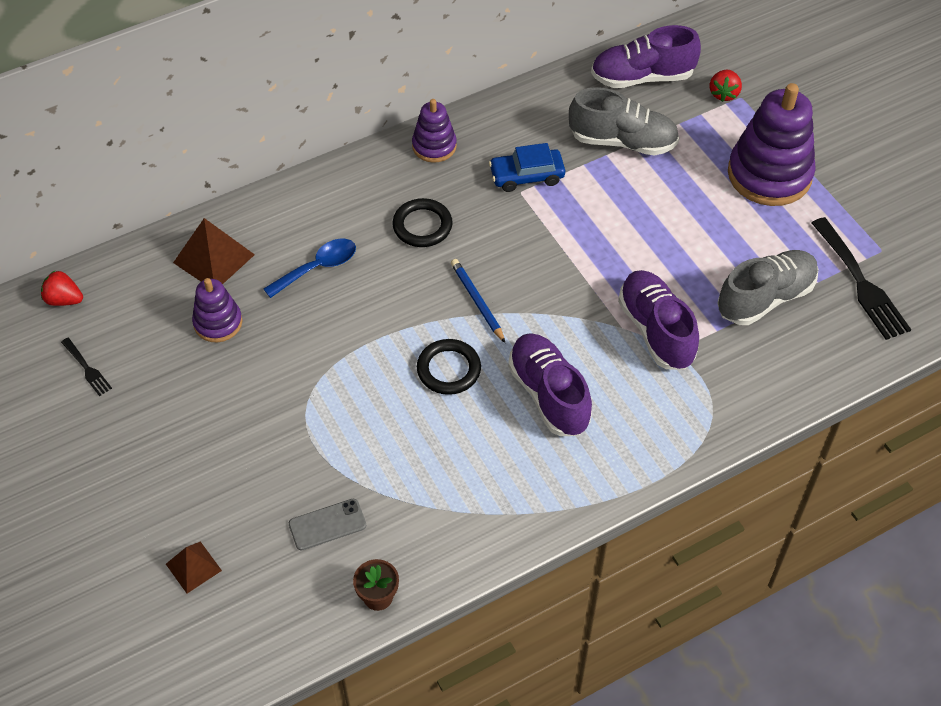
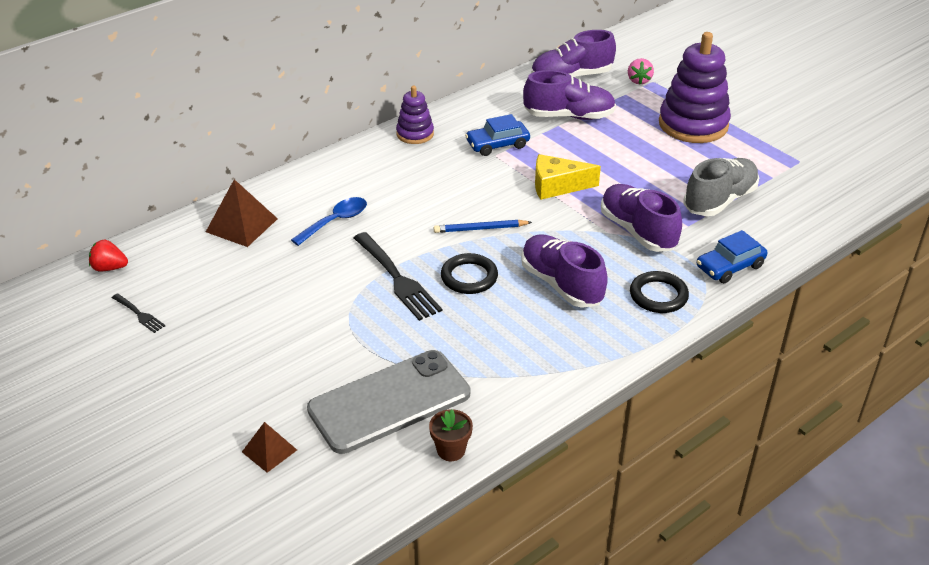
camera: 10 degrees left, 15 degrees down
(218, 323) = (255, 268): purple stacking toy -> none
(327, 524) = (389, 401): grey phone -> grey phone, size x2.24
(422, 226) = (419, 185): black ring -> black ring (658, 295)
(477, 301) = (480, 229): blue pencil -> blue pencil turned 60 degrees counterclockwise
(580, 250) = (557, 186): none -> yellow cheese
(622, 141) = (569, 116): grey shoe -> purple shoe
(723, 94) = (639, 80): red strawberry -> pink strawberry
(747, 397) = (730, 266): none -> blue car
(860, 283) = (792, 183): black fork -> black fork (397, 279)

